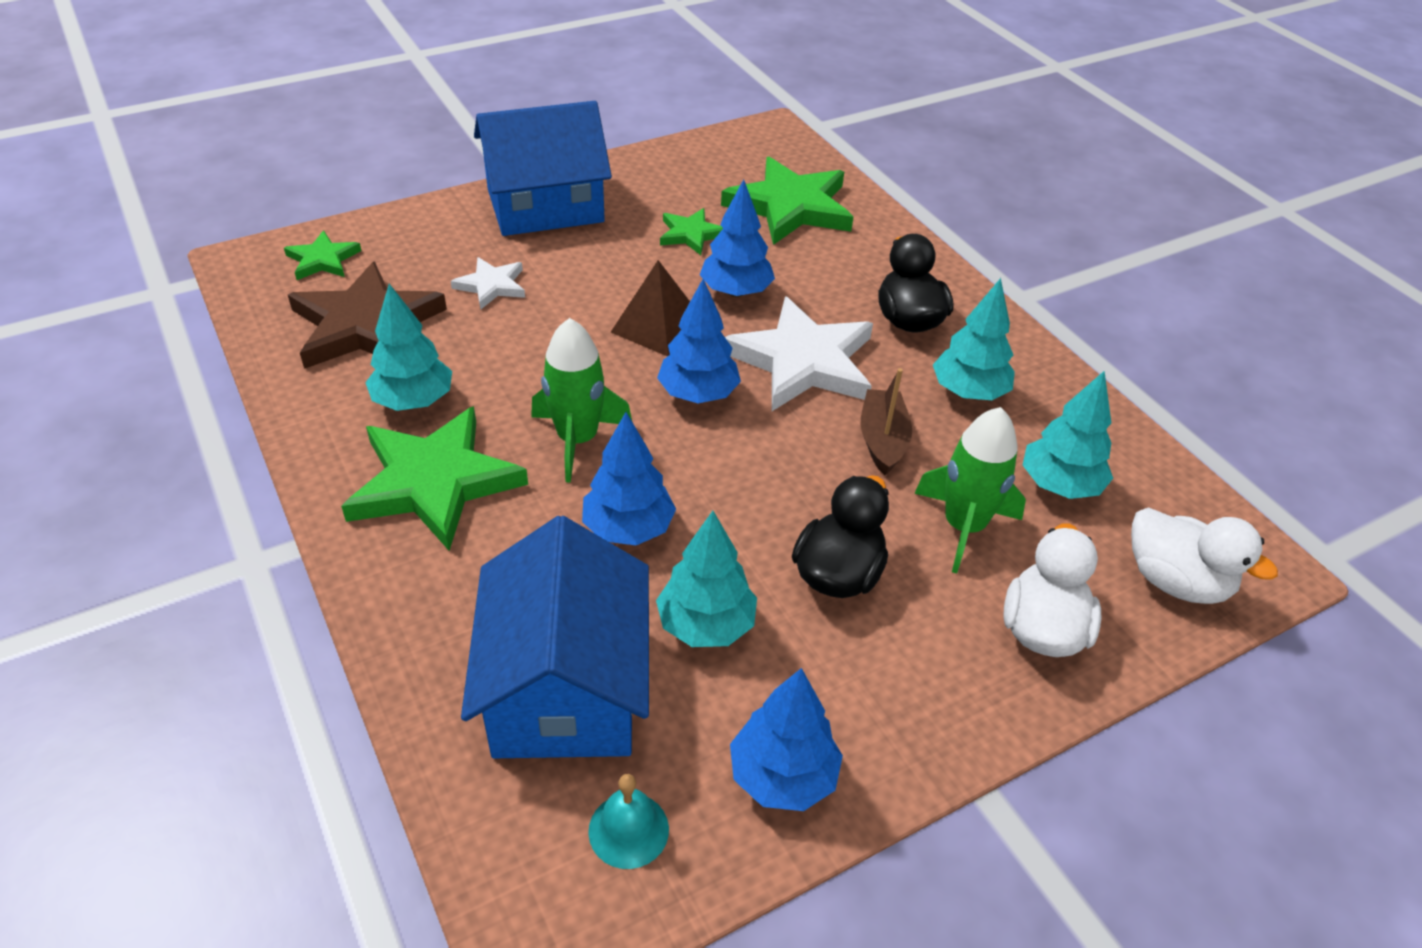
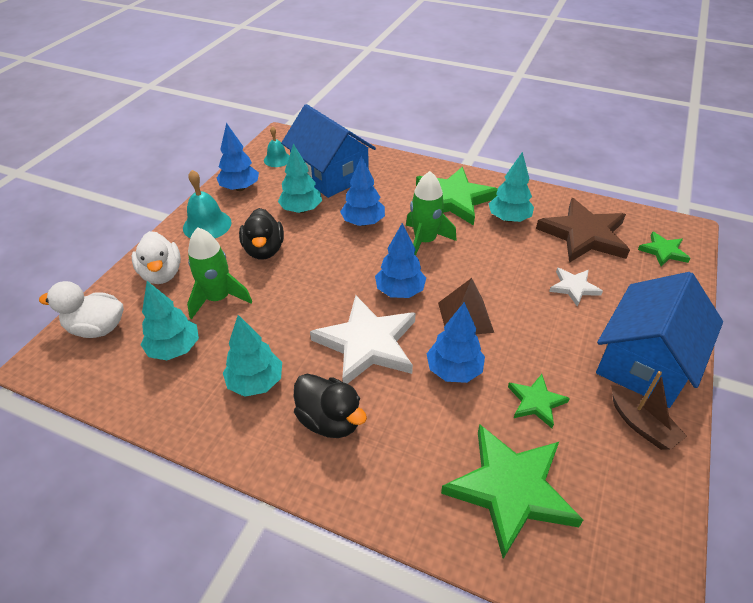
camera: 145 degrees right, 0 degrees up
(882, 440) = (286, 320): brown boat -> brown boat (641, 424)
(911, 702) = (207, 225): none -> turquoise bell

